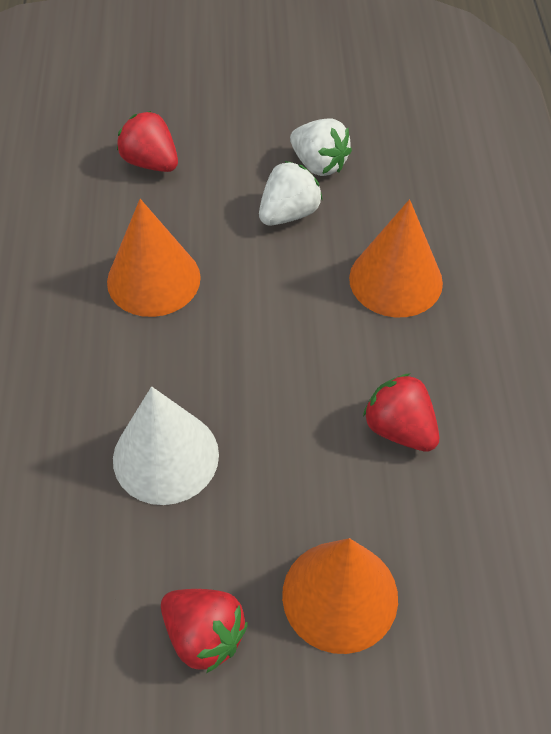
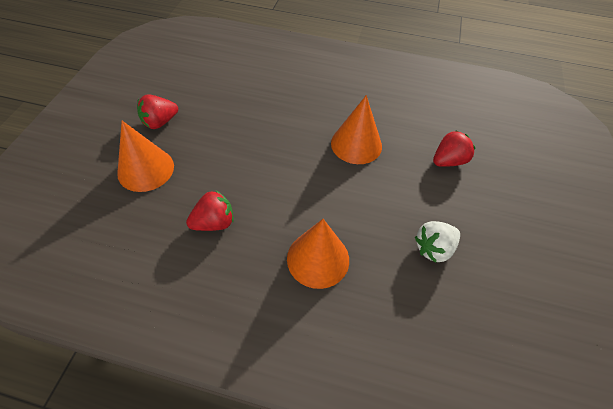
camera: 105 degrees right, 0 degrees up
(165, 456) = (248, 127): white cone -> none
(289, 213) = (390, 217): white strawberry -> none

